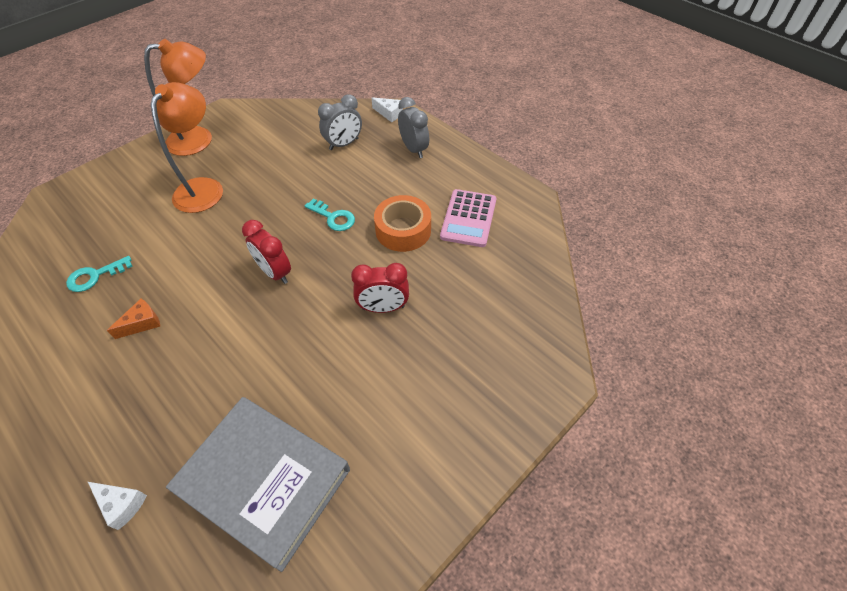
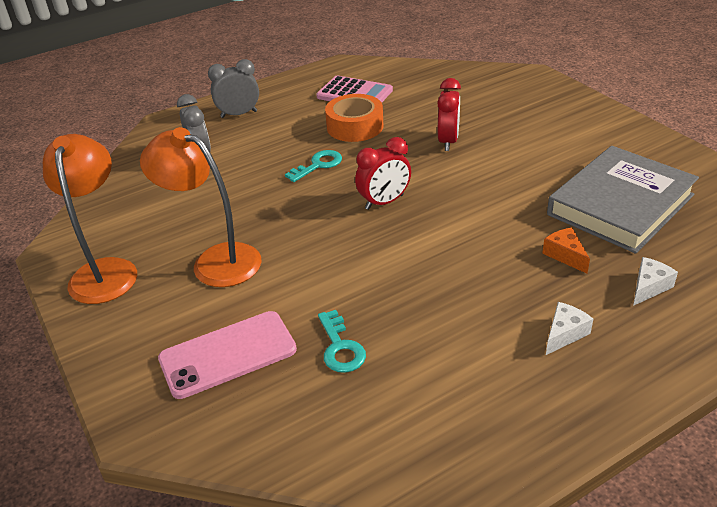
camera: 75 degrees left, 15 degrees down
(103, 219) = (228, 354): none -> pink phone
(142, 323) = (431, 295): orange cheese -> orange cheese (565, 255)
(389, 113) = (166, 125): white cheese -> white cheese (564, 334)

